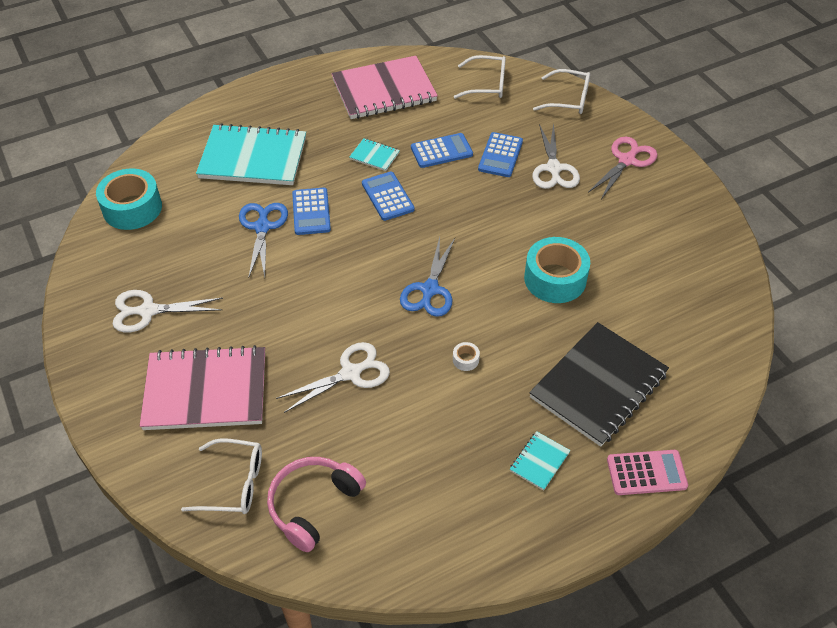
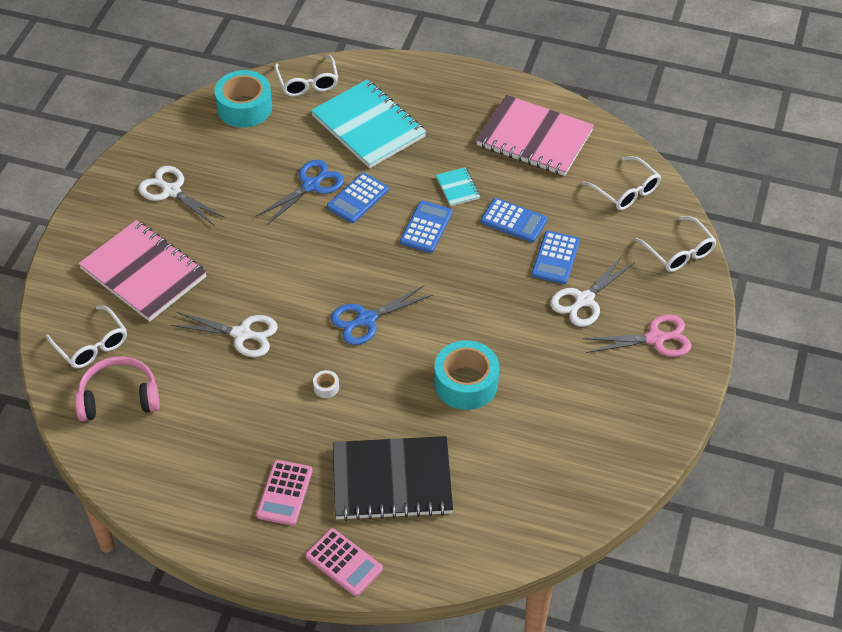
camera: 45 degrees right, 0 degrees up
(163, 158) = (307, 83): none -> white glasses
(500, 155) = (555, 258): blue calculator -> blue calculator turned 45 degrees counterclockwise
(539, 461) = (285, 493): turquoise notebook -> pink calculator

